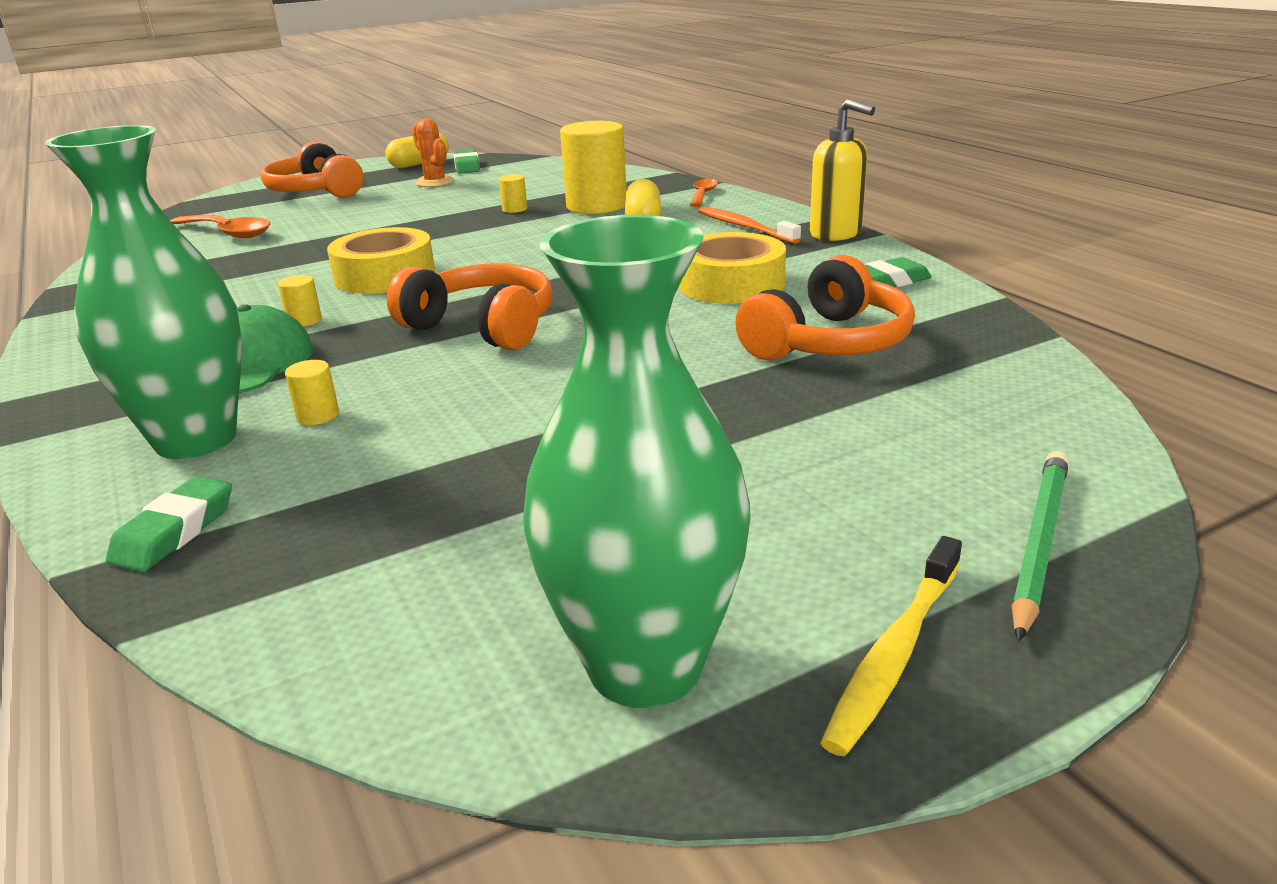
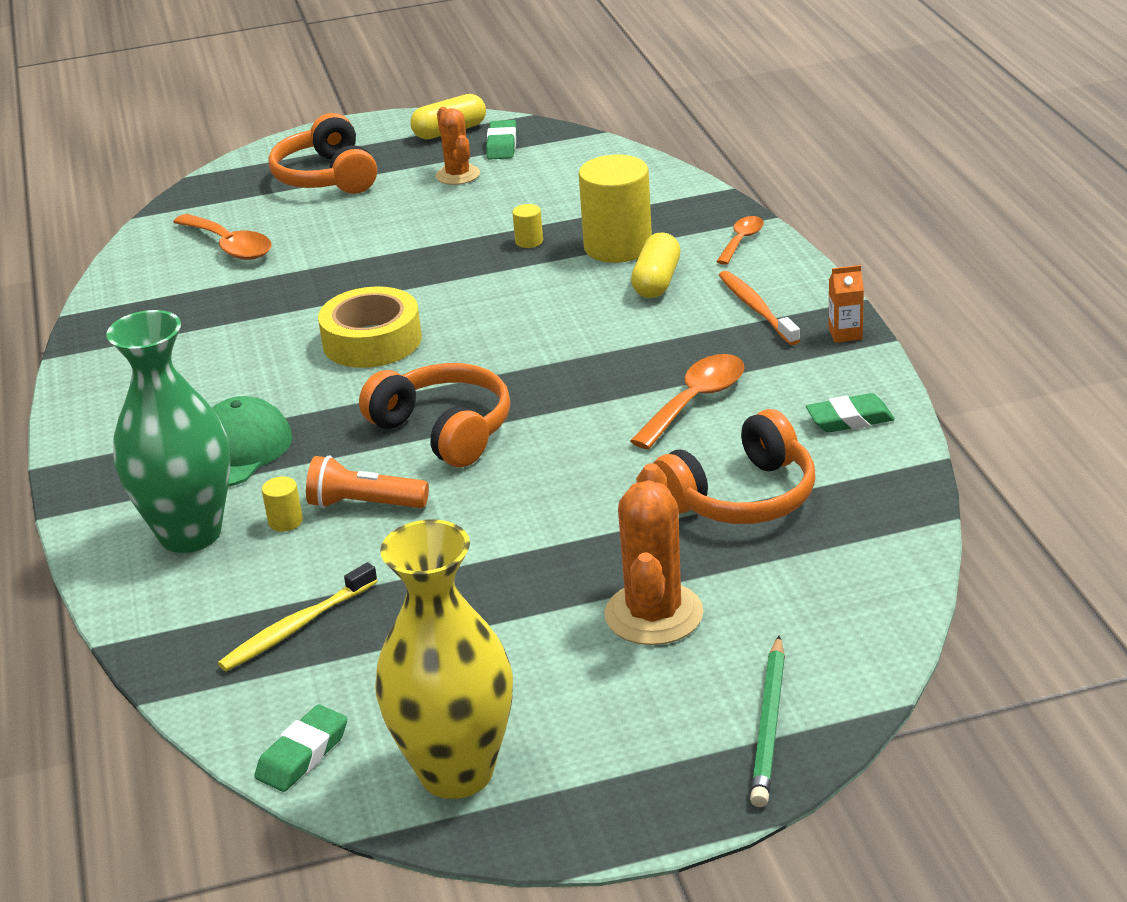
camera: 15 degrees right, 5 degrees up
(175, 532) = (173, 622): green eraser -> green eraser (303, 754)
(304, 320) = (289, 399): yellow cylinder -> none
(411, 391) = (364, 504): none -> orange flashlight
(645, 666) = (456, 772): green vase -> yellow vase
(731, 284) = (696, 401): yellow tape -> orange spoon
(806, 448) = (654, 614): none -> orange cactus
(836, 234) = (845, 334): yellow soap dispenser -> orange carton
(894, 654) = (615, 789): yellow toothbrush -> yellow toothbrush (296, 627)
(1039, 543) = (769, 725): green pencil -> green pencil turned 150 degrees clockwise

